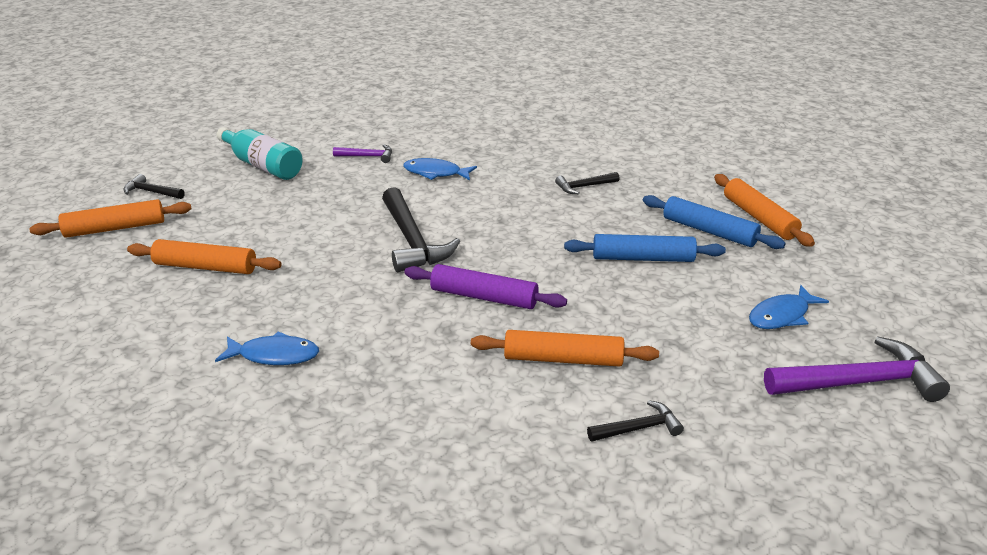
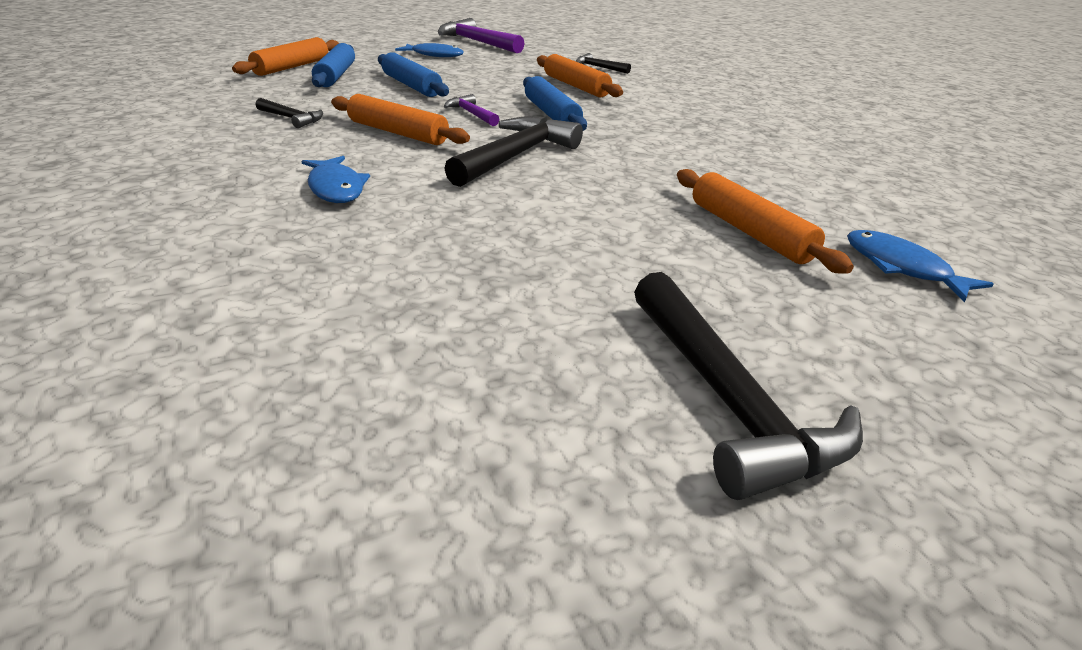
camera: 130 degrees left, 0 degrees up
(115, 228) = (847, 354): orange rolling pin -> orange rolling pin (397, 133)
(151, 192) = (727, 400): black hammer -> black hammer, size x1.95
(262, 165) = (471, 332): turquoise bottle -> none
(274, 355) = (755, 152): blue fish -> blue fish (901, 267)
(368, 156) = (327, 249): purple hammer -> purple hammer (471, 114)
(484, 297) = (551, 114): purple rolling pin -> blue rolling pin

